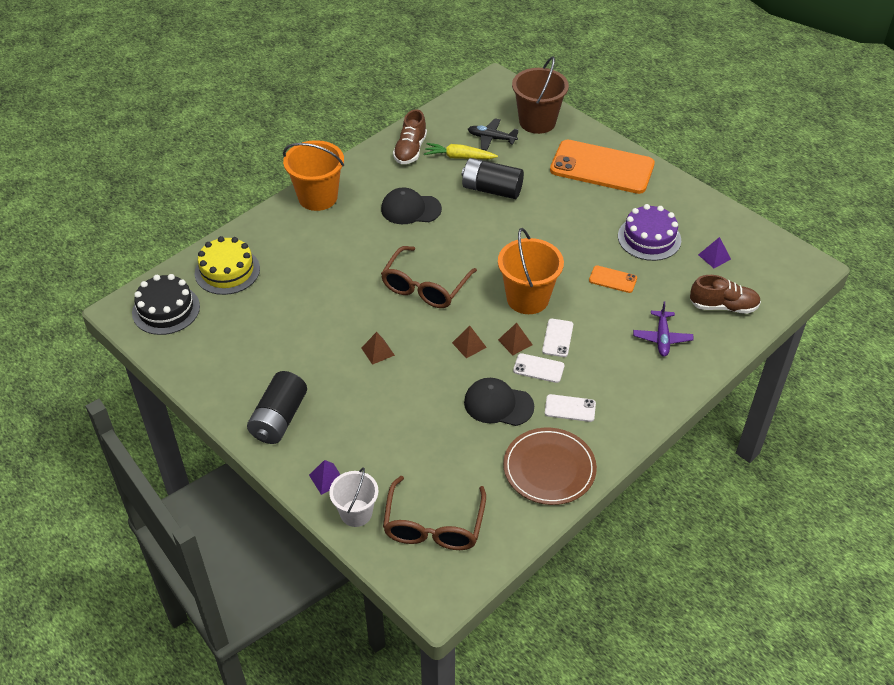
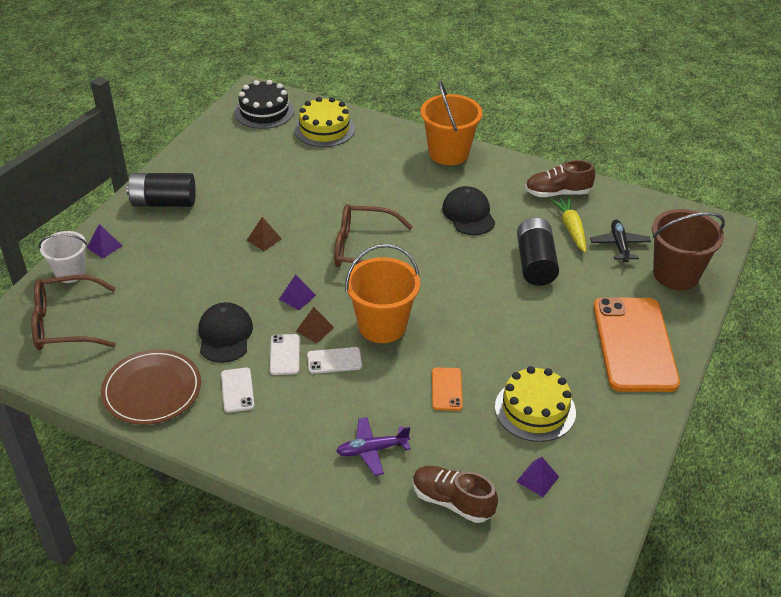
camera: 70 degrees right, 5 degrees down
(469, 345) = (297, 297): brown pyramid -> purple pyramid
(649, 238) = (535, 409): purple cake -> yellow cake
(723, 306) = (452, 501): brown shoe -> brown shoe turned 135 degrees clockwise

